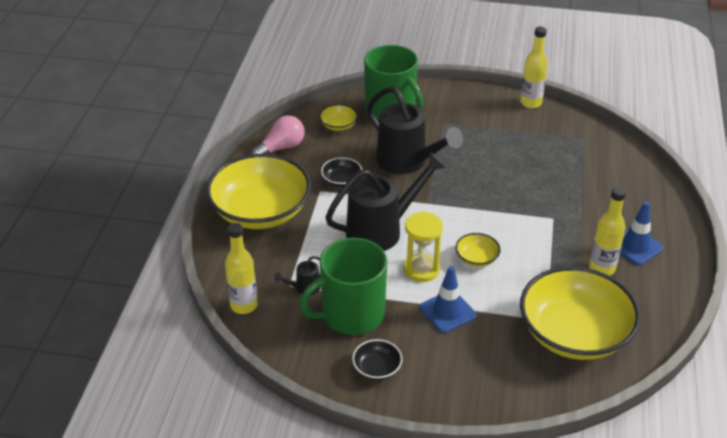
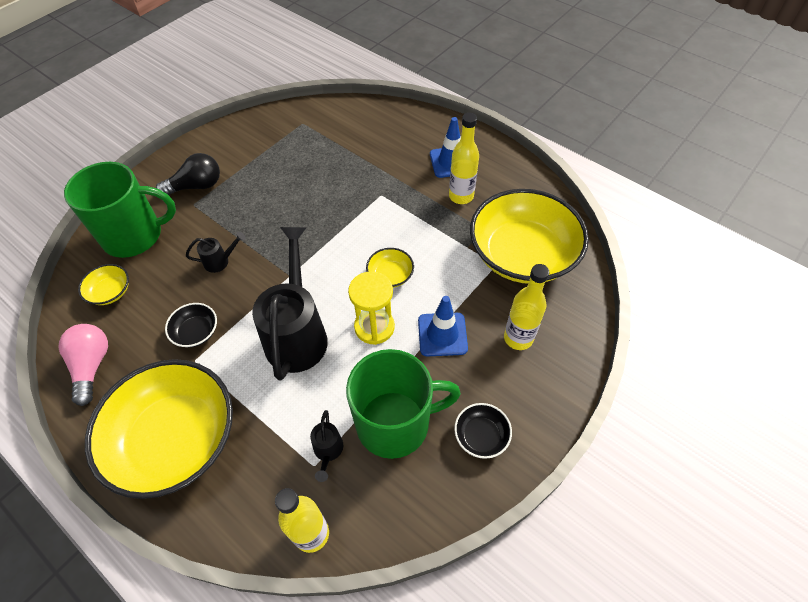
camera: 60 degrees left, 15 degrees up
(351, 315) = (395, 423): green mug -> green mug turned 105 degrees counterclockwise
(407, 162) = (220, 261): black watering can -> black watering can, size x0.43
(461, 116) = (196, 186): none -> black light bulb
(531, 103) = (227, 131): yellow bottle -> yellow bottle (518, 338)

